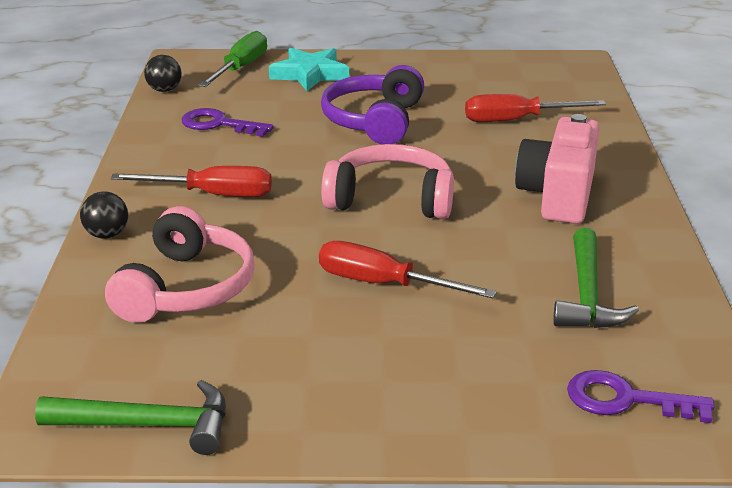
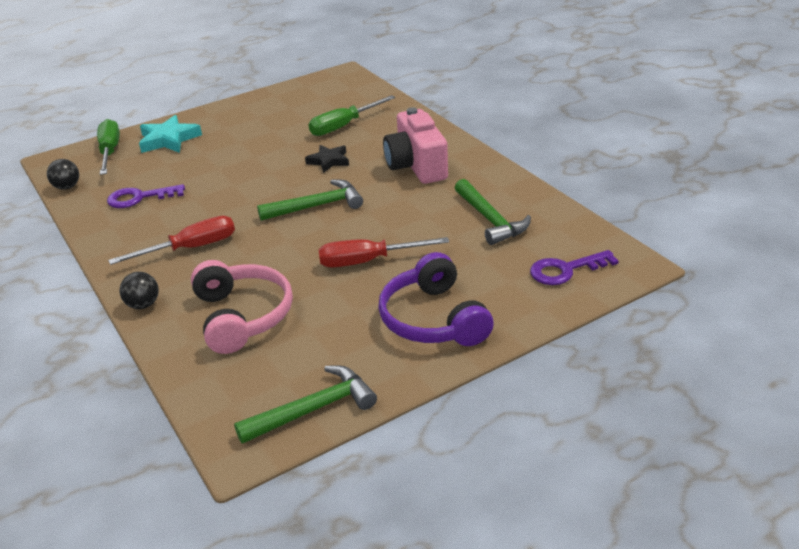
camera: 30 degrees left, 5 degrees up
(374, 121) = (251, 158): purple headphones -> purple headphones (433, 319)
(391, 199) = (317, 206): pink headphones -> green hammer
(457, 154) = (329, 161): none -> black star
(516, 120) = (344, 126): red screwdriver -> green screwdriver

